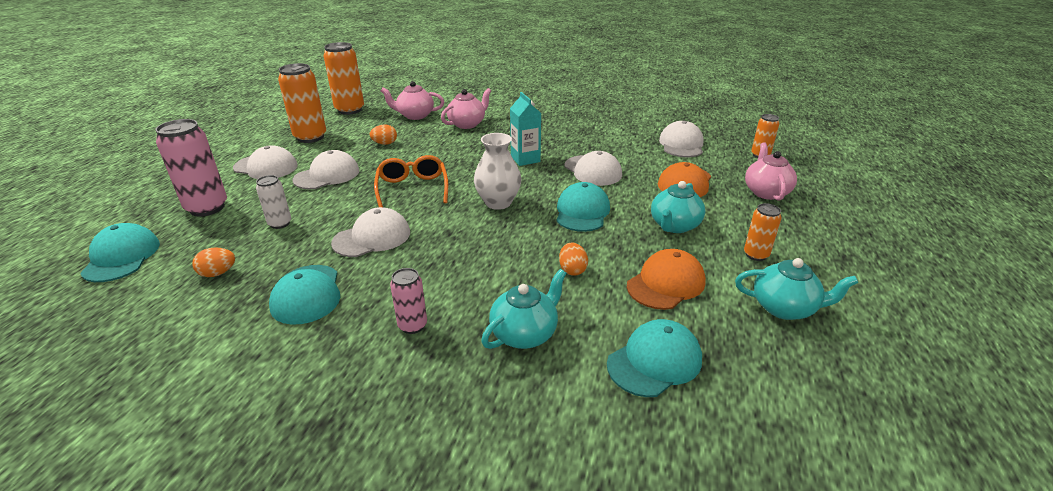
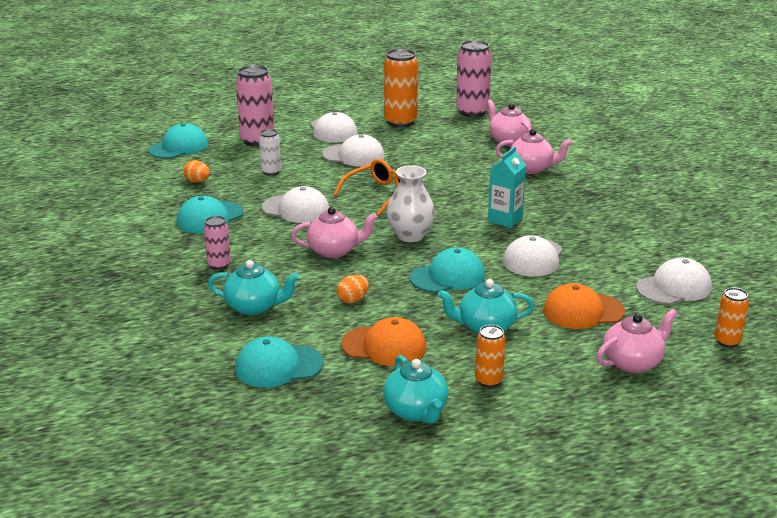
camera: 55 degrees right, 5 degrees down
(350, 110) = (472, 112): orange can -> pink can
(385, 144) = (436, 152): orange egg -> none
(475, 246) = (334, 251): none -> pink teapot
(654, 361) = (278, 366): turquoise cap -> turquoise cap turned 150 degrees clockwise

